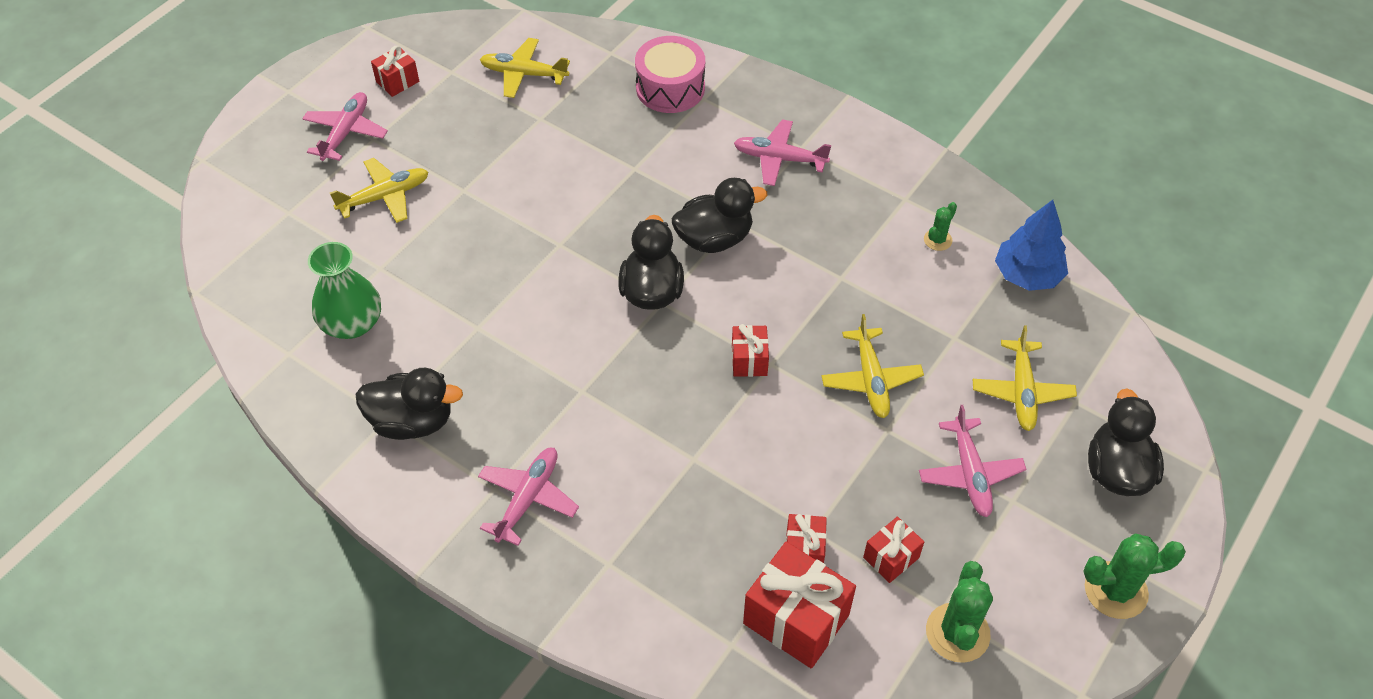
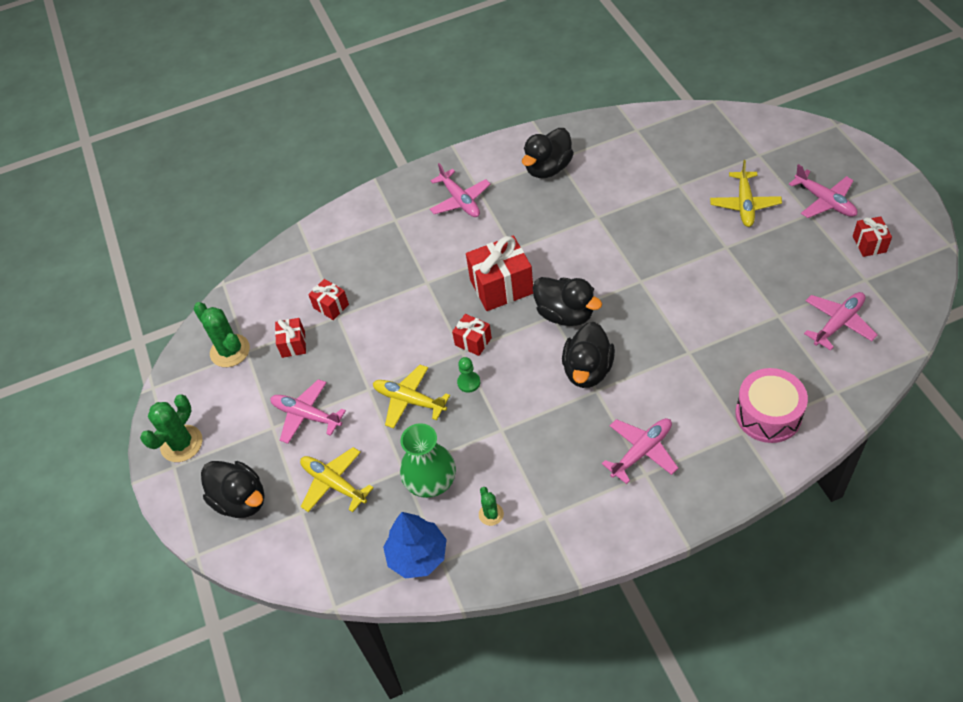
camera: 130 degrees right, 0 degrees up
(352, 323) = (641, 161): green vase -> green vase (431, 481)
(524, 74) = (838, 323): yellow plane -> pink plane
(796, 619) = (299, 284): red gift -> red gift (501, 287)
(806, 335) = (469, 382): none -> green pawn

